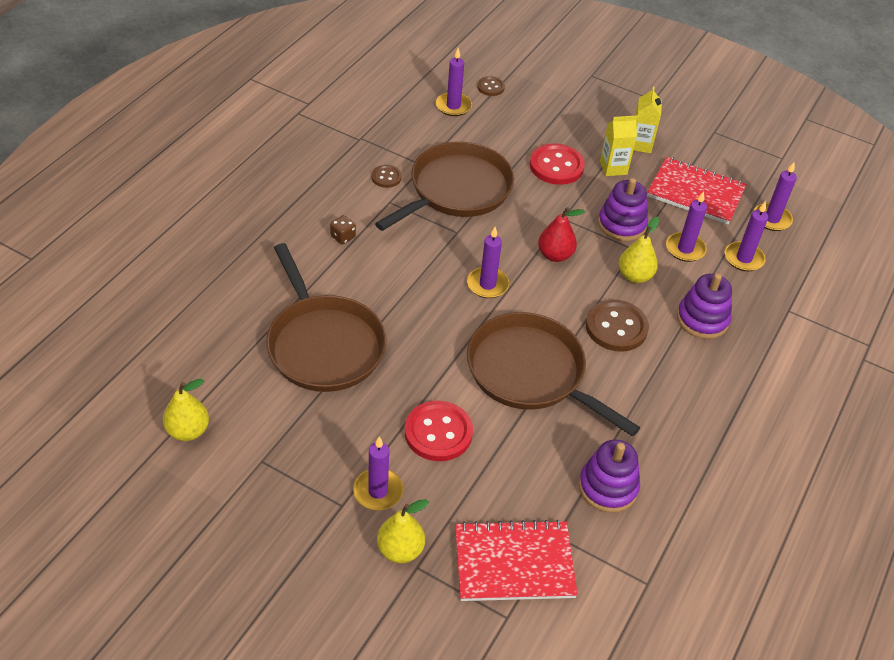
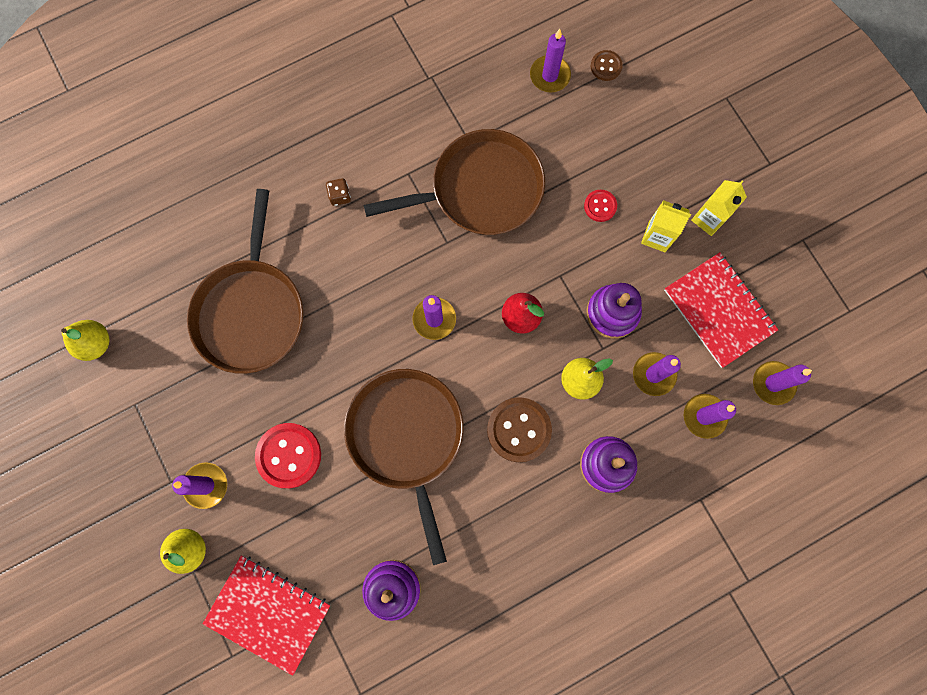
camera: 35 degrees right, 30 degrees up
(386, 177) = (424, 141): brown button -> none
(556, 166) = (600, 206): red button -> red button, size x0.54

